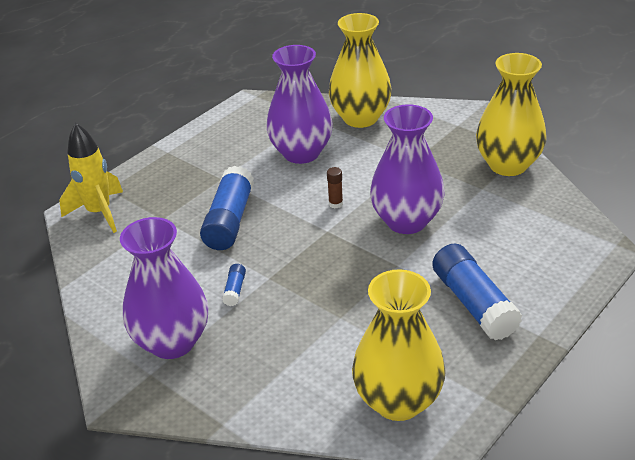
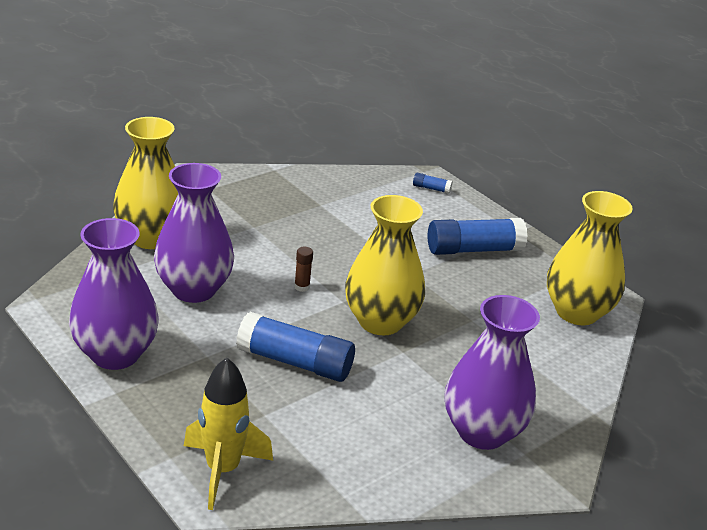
camera: 85 degrees left, 5 degrees down
(235, 290) = (415, 377): blue glue stick -> blue glue stick (431, 188)
(406, 221) = (350, 254): purple vase -> purple vase (115, 354)
(508, 165) = (292, 183): yellow vase -> yellow vase (380, 321)

